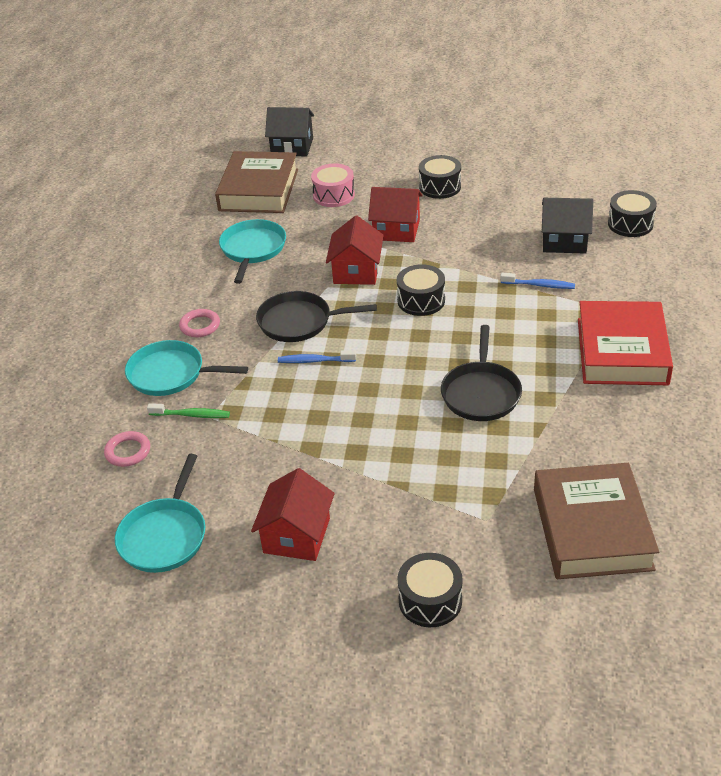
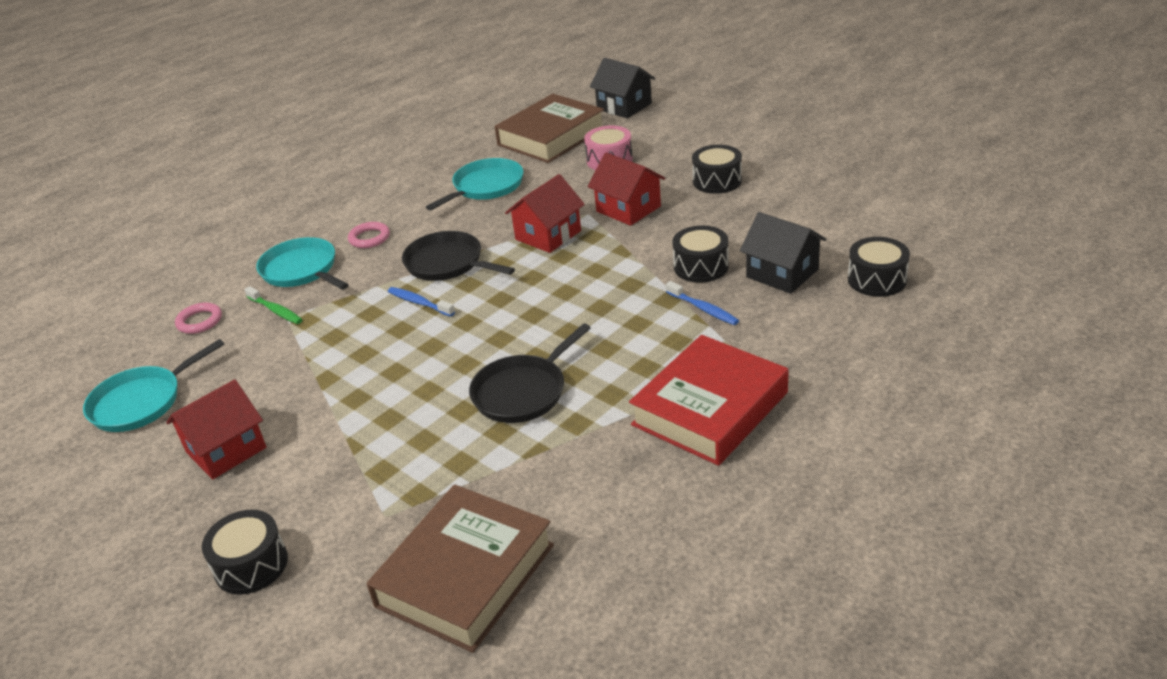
camera: 35 degrees right, 5 degrees down
(421, 300) = (572, 282): black drum -> black drum (701, 266)

